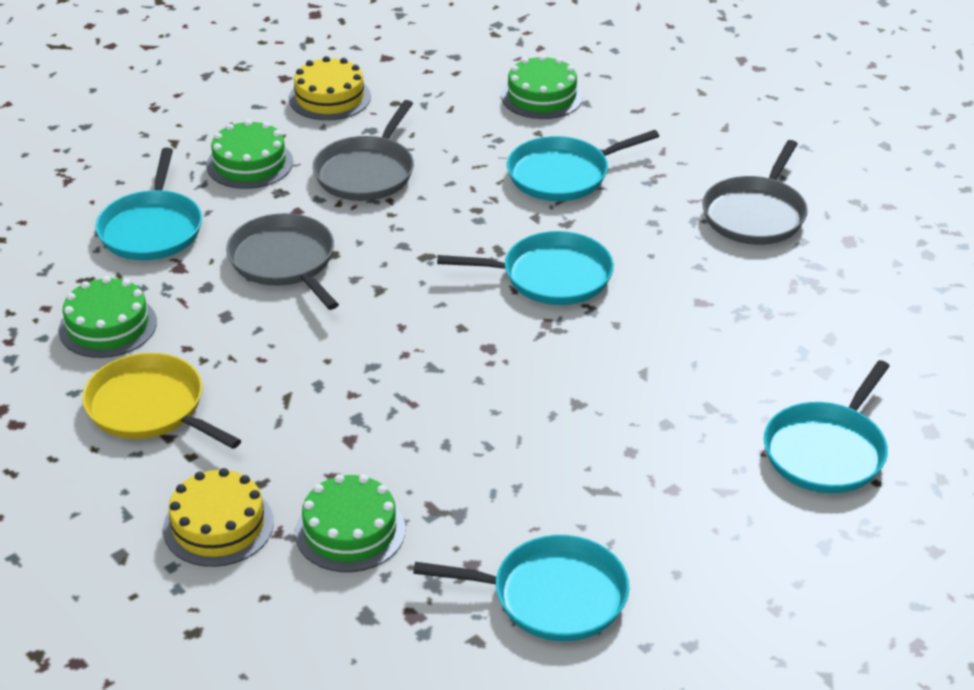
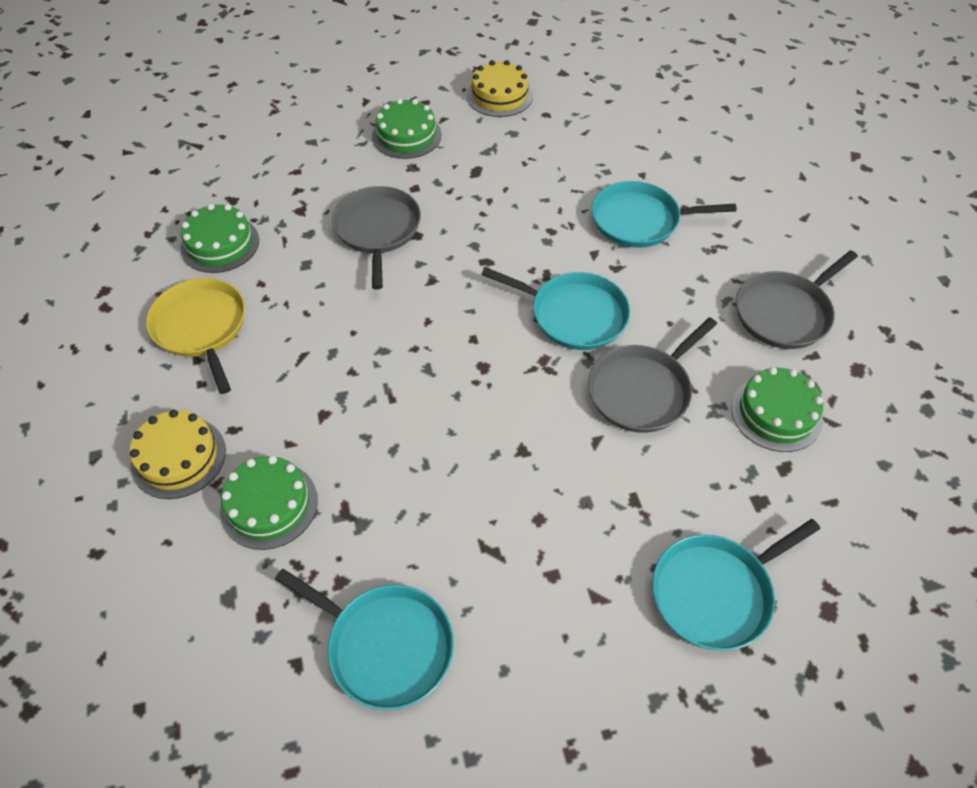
camera: 25 degrees right, 15 degrees up
(152, 229) = (303, 170): turquoise pan -> none
(367, 172) = (487, 170): grey pan -> grey pan (642, 390)
(542, 96) = (664, 142): green cake -> green cake (776, 413)

